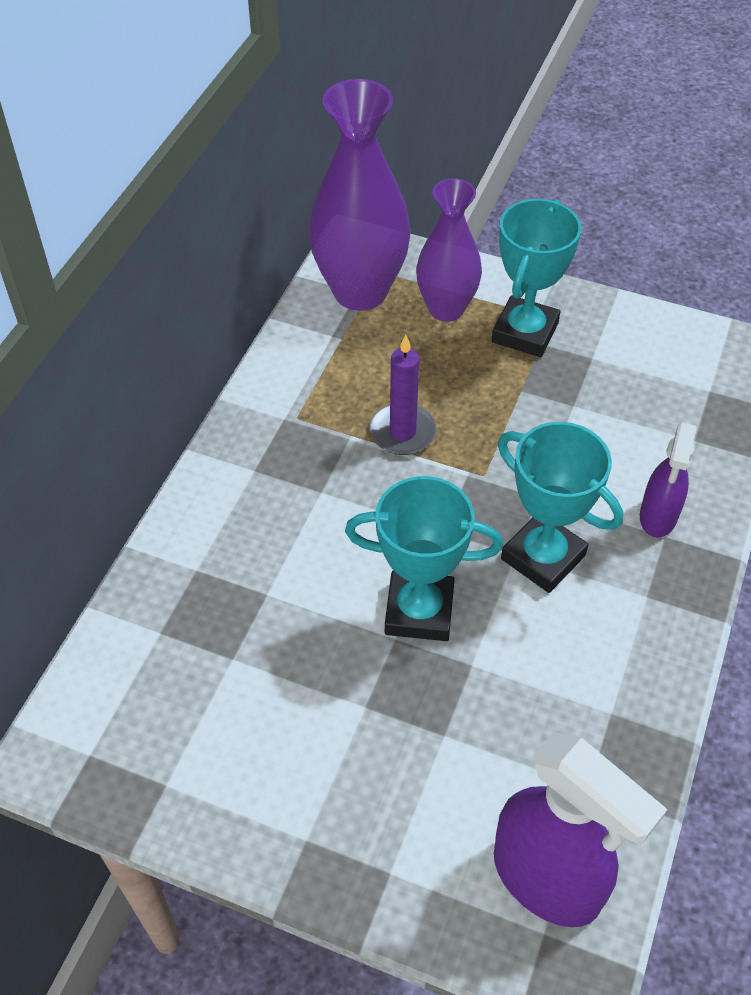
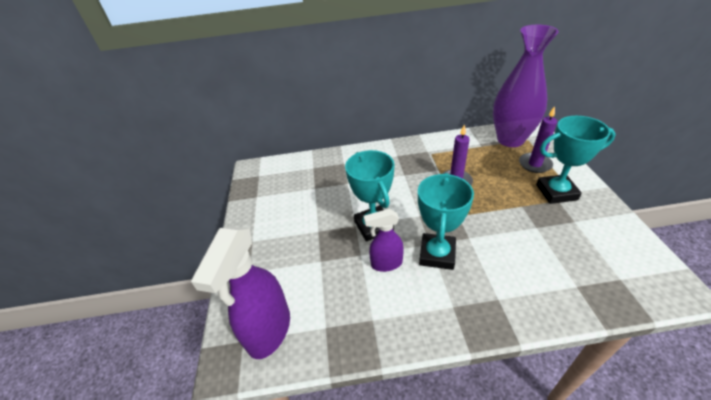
camera: 65 degrees right, 10 degrees down
(446, 309) = (535, 164): purple vase -> purple candle
(658, 517) = (506, 290): purple spray bottle -> purple spray bottle (386, 263)

